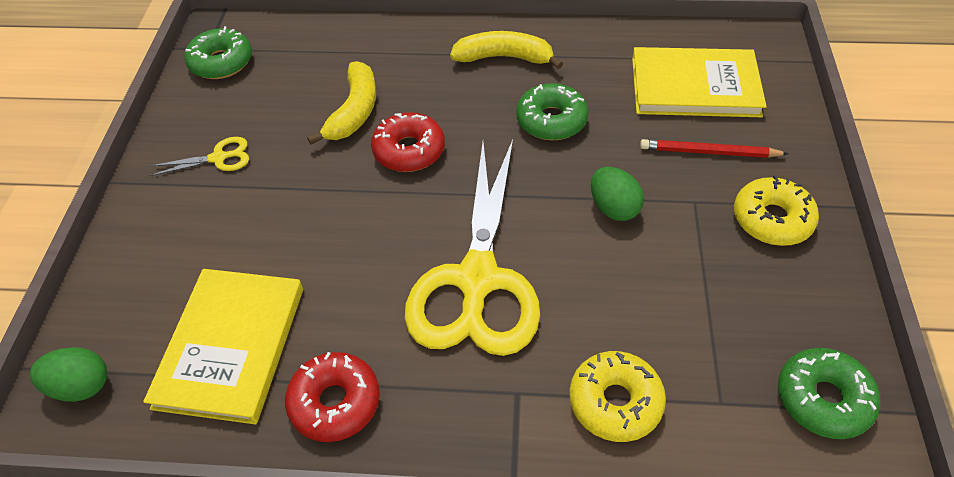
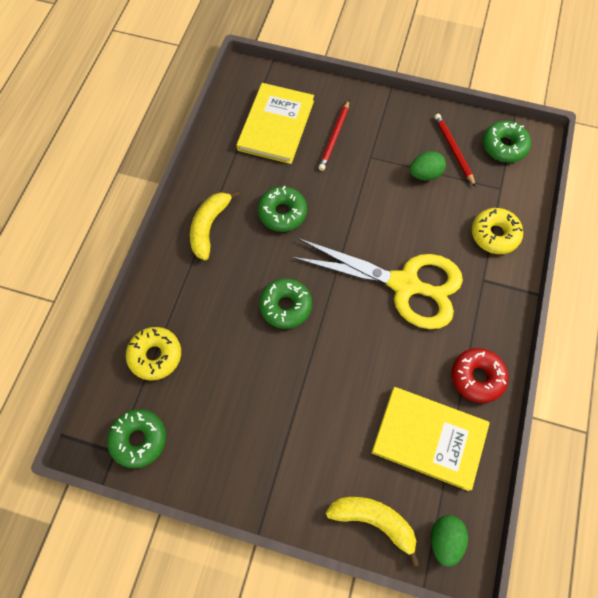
camera: 80 degrees left, 15 degrees up
(218, 158) = (255, 444): yellow scissors -> none
(354, 111) = (234, 338): yellow banana -> yellow banana (374, 521)
(409, 150) = (285, 306): red donut -> green donut
(613, 208) = (366, 199): green egg -> green egg (425, 174)
(769, 315) = (453, 150): none -> red pencil
(772, 219) = (392, 125): yellow donut -> yellow donut (155, 355)

